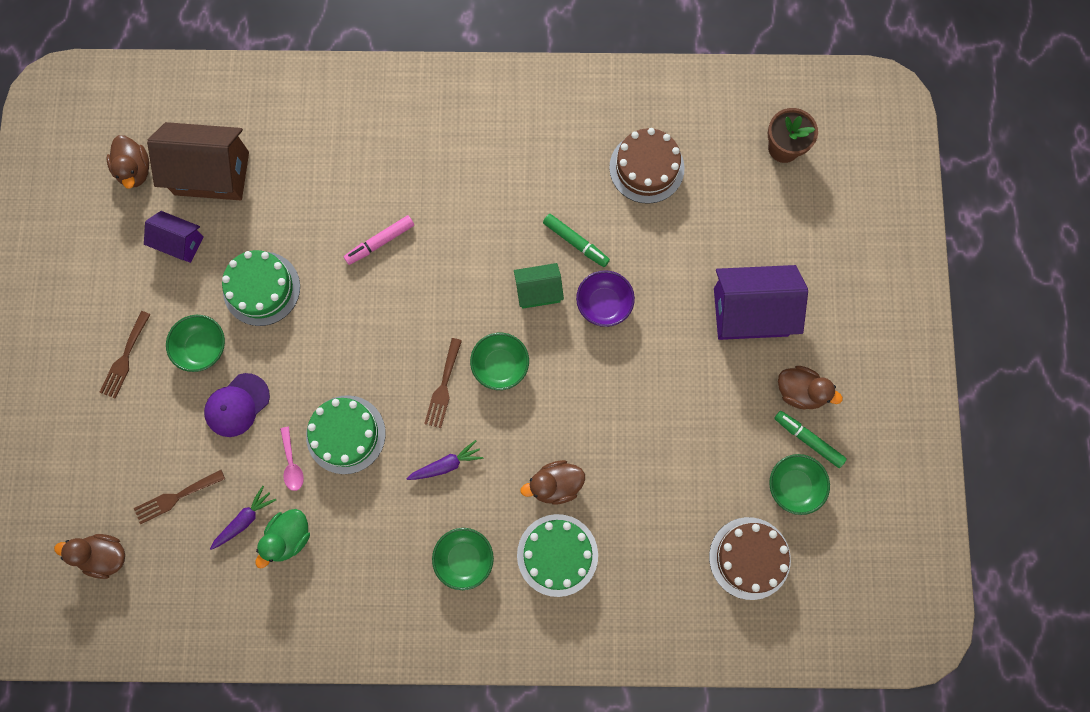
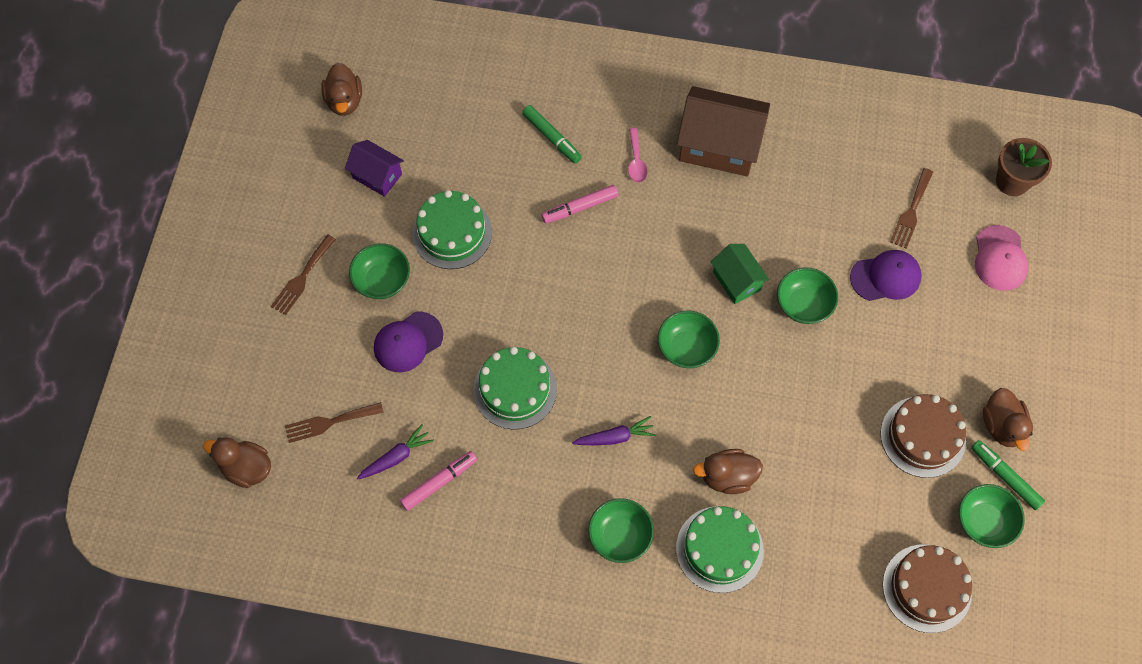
camera: 10 degrees right, 10 degrees down
(212, 173) = (420, 115): brown house -> brown house (719, 146)
(289, 537) = (439, 482): green duck -> pink marker
(292, 464) = (454, 409): pink spoon -> pink spoon (636, 161)
(443, 387) = (624, 359): brown fork -> brown fork (911, 211)
(538, 291) = (737, 281): green house -> green house turned 60 degrees clockwise
(576, 242) = (782, 239): green marker -> green marker (552, 137)
(604, 304) = (803, 304): purple bowl -> green bowl
(646, 168) = (866, 178): brown cake -> brown cake (923, 436)
(677, 264) = (885, 277): none -> purple cap
(750, 312) = (958, 337): purple house -> none
(780, 227) = (1000, 258): none -> pink cap
(800, 391) = (1002, 426): brown duck -> brown duck turned 45 degrees clockwise

